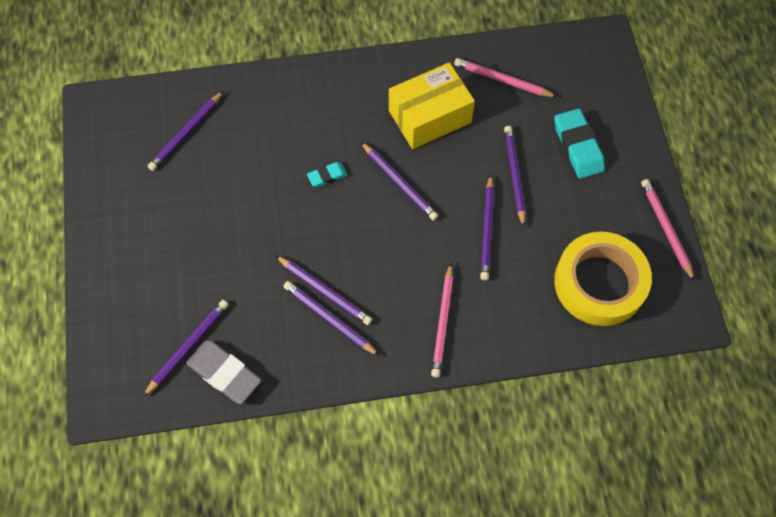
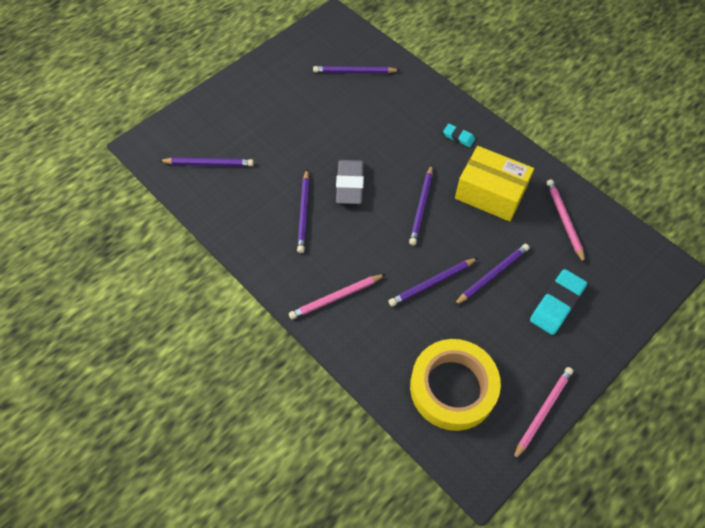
camera: 55 degrees right, 5 degrees down
(224, 373) = (205, 193): grey eraser -> grey eraser (350, 185)
(327, 176) = (390, 163): turquoise eraser -> turquoise eraser (458, 137)
(329, 319) = (286, 227): purple pencil -> none

